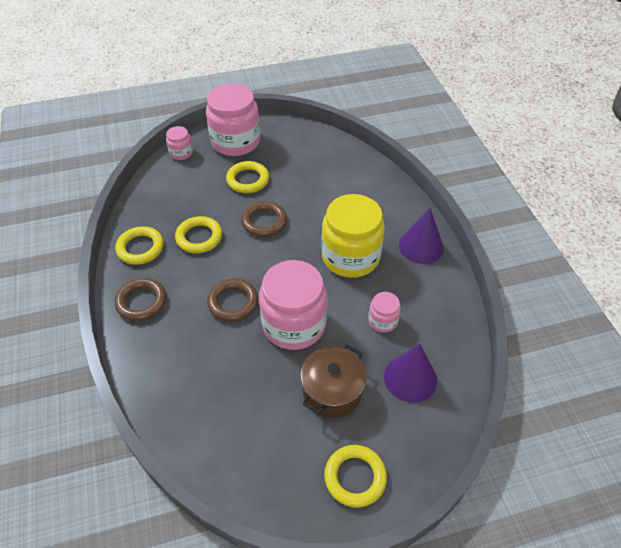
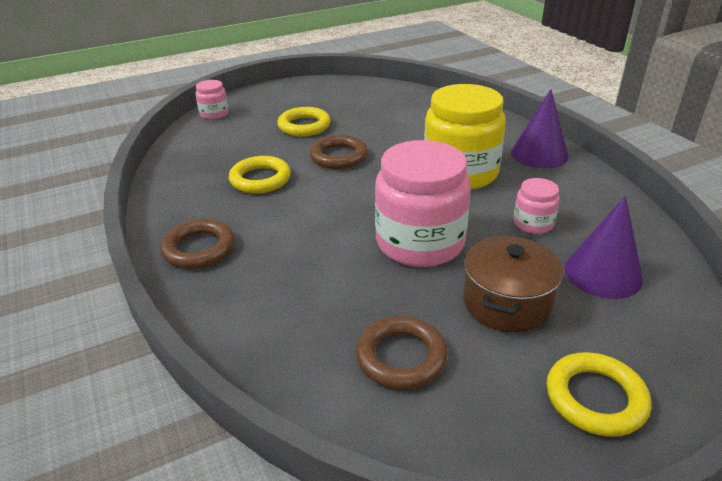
camera: 10 degrees left, 15 degrees down
(140, 248) = (184, 198): yellow ring -> none
(233, 302) = (328, 232): brown ring -> brown ring (401, 357)
(235, 142) = (278, 99): pink jar -> none

